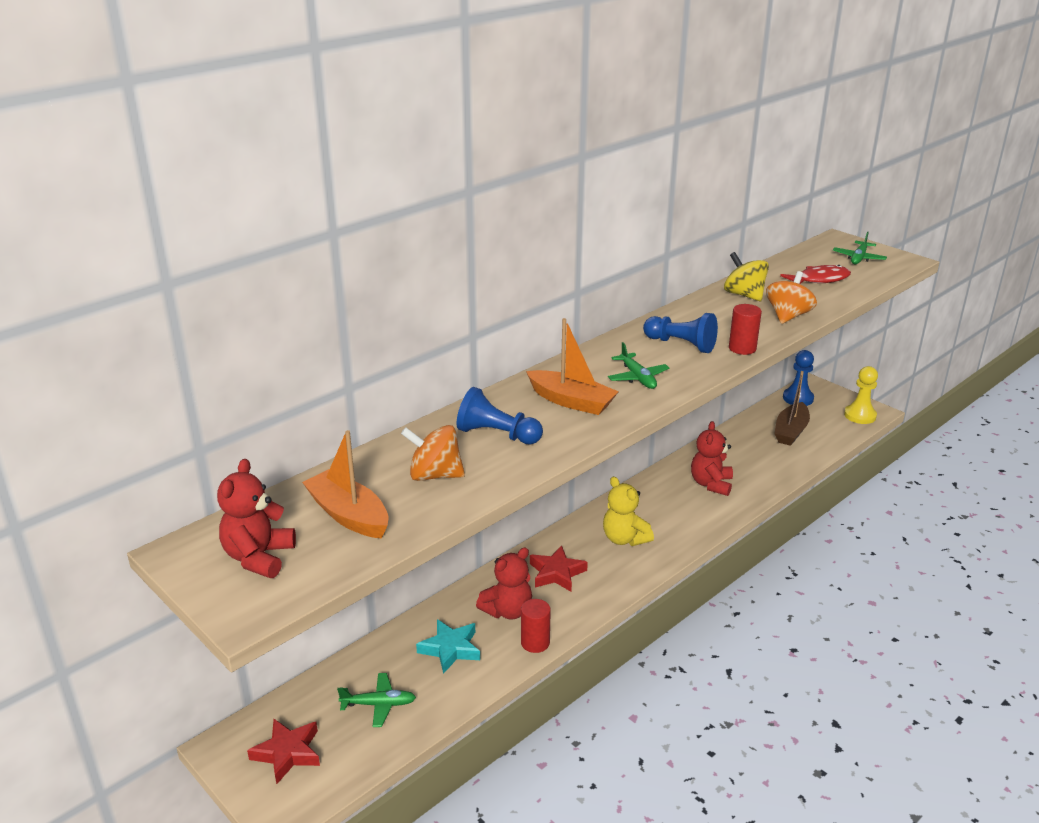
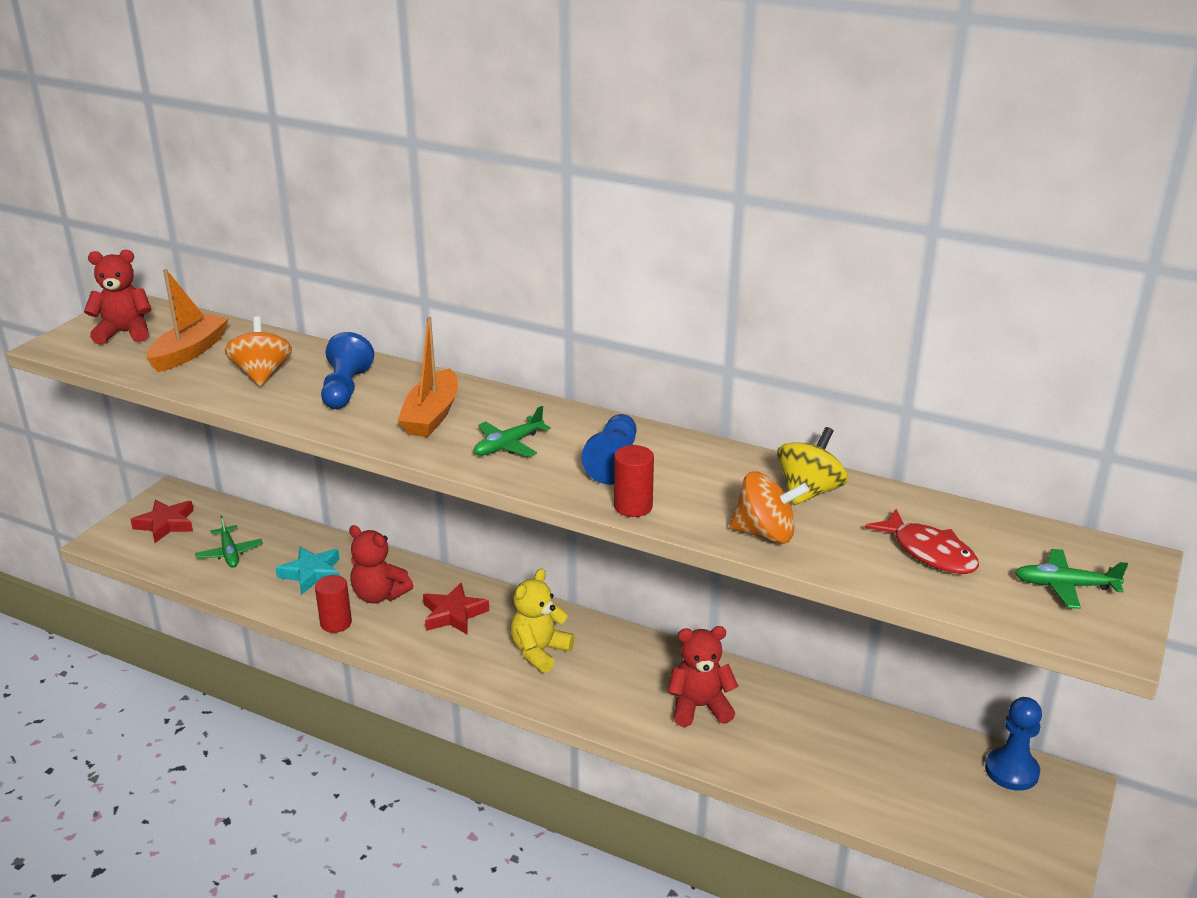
camera: 70 degrees right, 0 degrees up
(791, 431) = (900, 772): brown boat -> none
(860, 415) = (1019, 854): yellow pawn -> none

